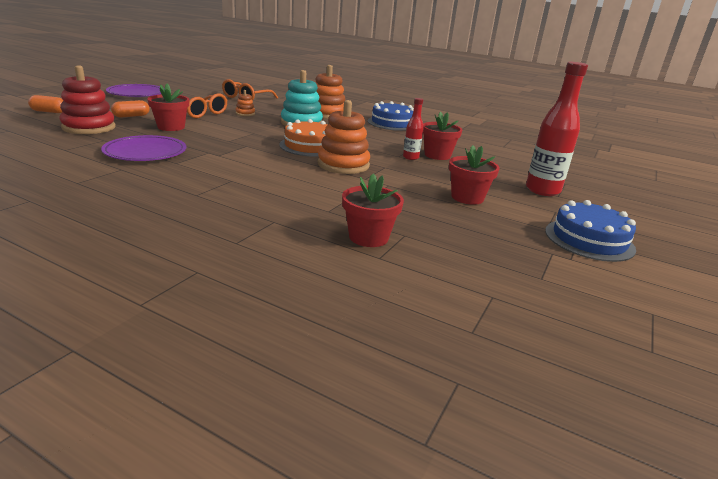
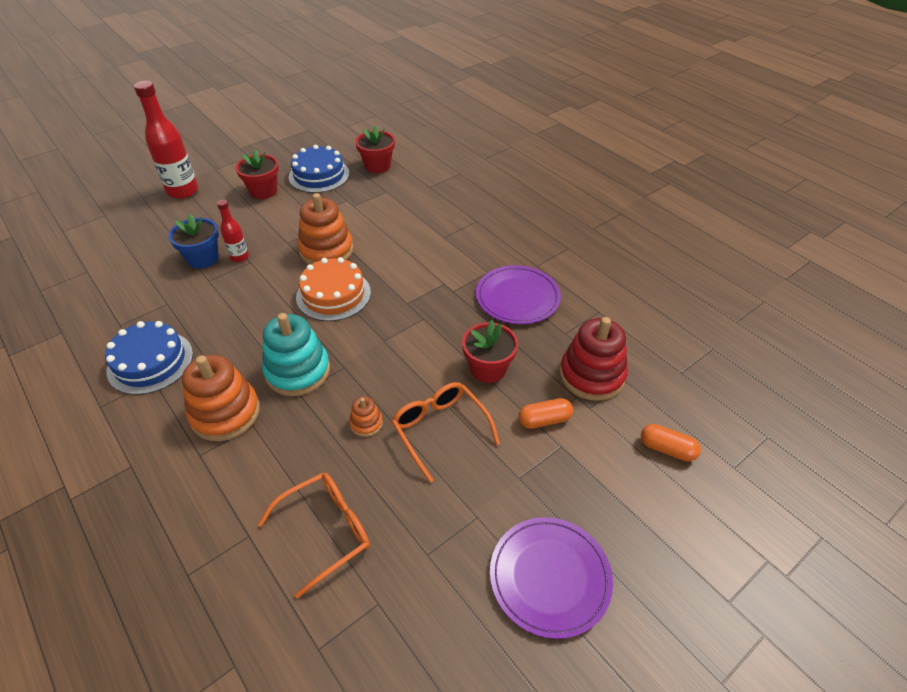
camera: 155 degrees left, 20 degrees up
(437, 155) = (203, 258): red flower pot -> blue flower pot
(589, 239) = (236, 145): blue cake -> blue cake (319, 175)

